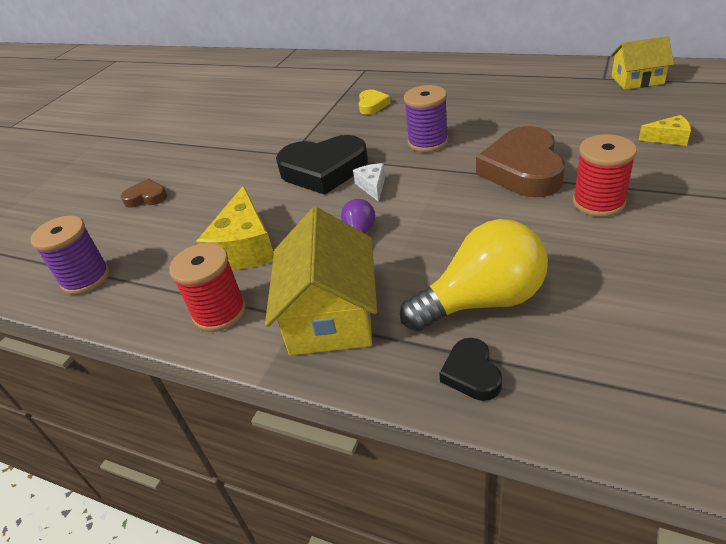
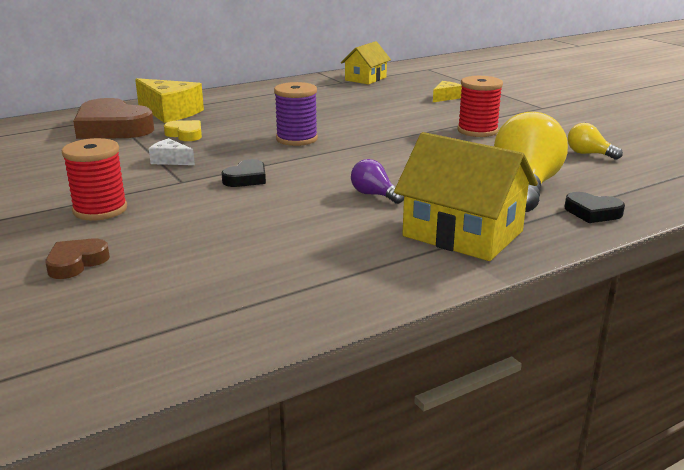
camera: 60 degrees left, 15 degrees down
(86, 278) = (172, 334): purple spool -> none
(219, 312) = (381, 275): red spool -> red spool (100, 210)
(245, 247) = (298, 239): yellow cheese -> yellow cheese (170, 112)
(324, 170) = (246, 178): black heart -> black heart, size x0.49
(372, 186) = (316, 172): white cheese -> white cheese (170, 160)
(523, 169) = (401, 131): brown heart -> brown heart (112, 128)
(651, 300) = (588, 154): none -> yellow light bulb

